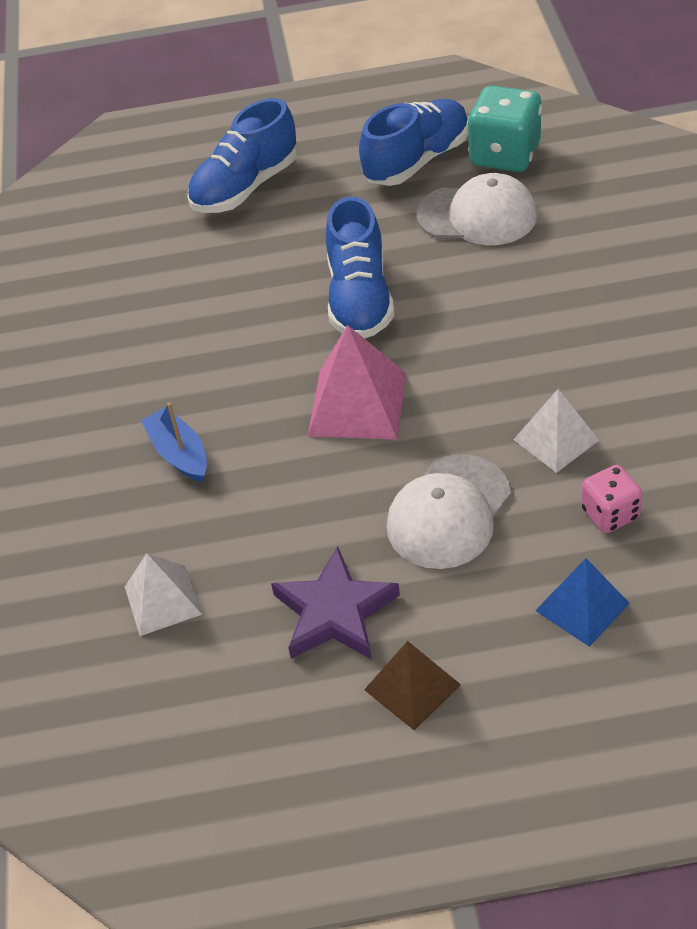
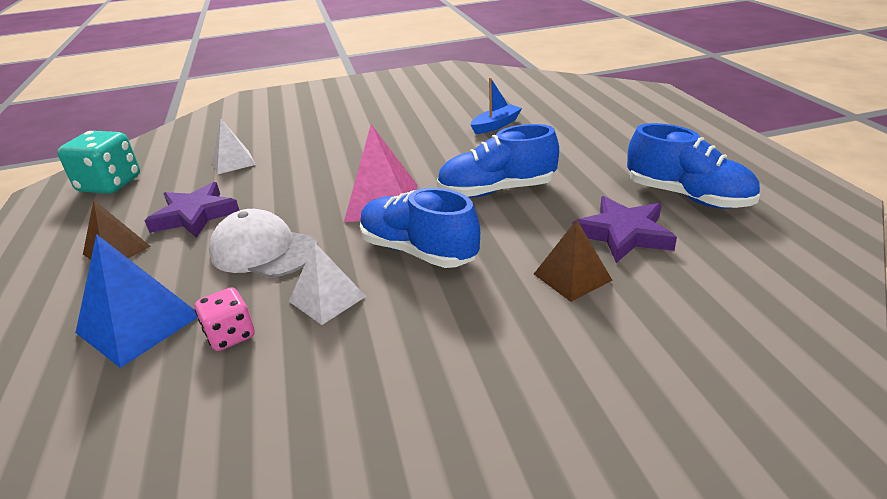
camera: 80 degrees right, 15 degrees down
(179, 453) = (346, 150): blue boat -> blue boat (496, 125)
(245, 187) = (612, 134): blue shoe -> blue shoe (418, 251)
(477, 215) = (623, 234): white cap -> purple star
(504, 155) = (728, 241): turquoise dice -> turquoise dice (110, 184)
(544, 259) = (572, 277): none -> brown pyramid
(582, 606) = (139, 324): blue pyramid -> blue pyramid, size x1.53

